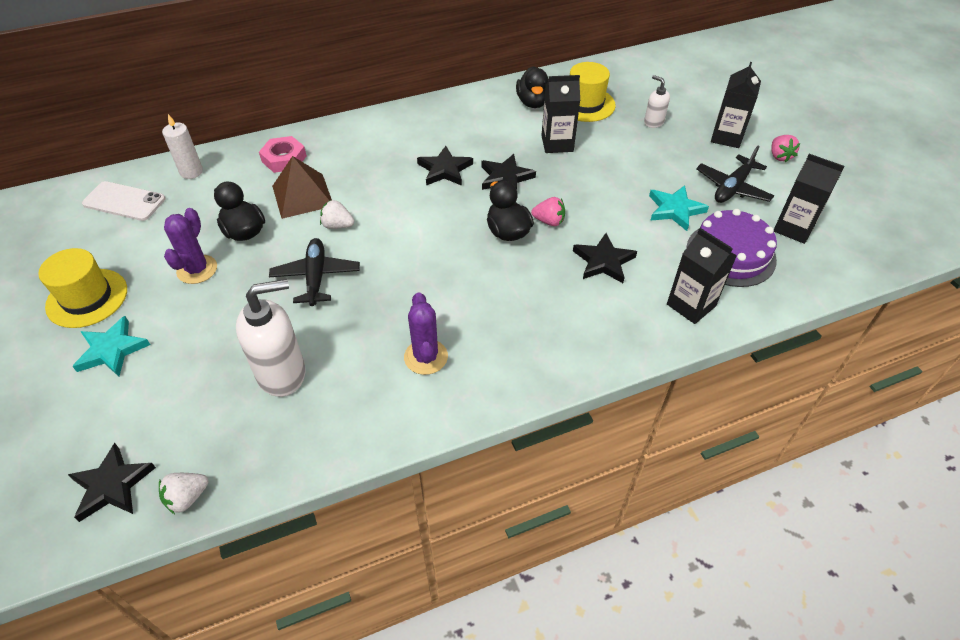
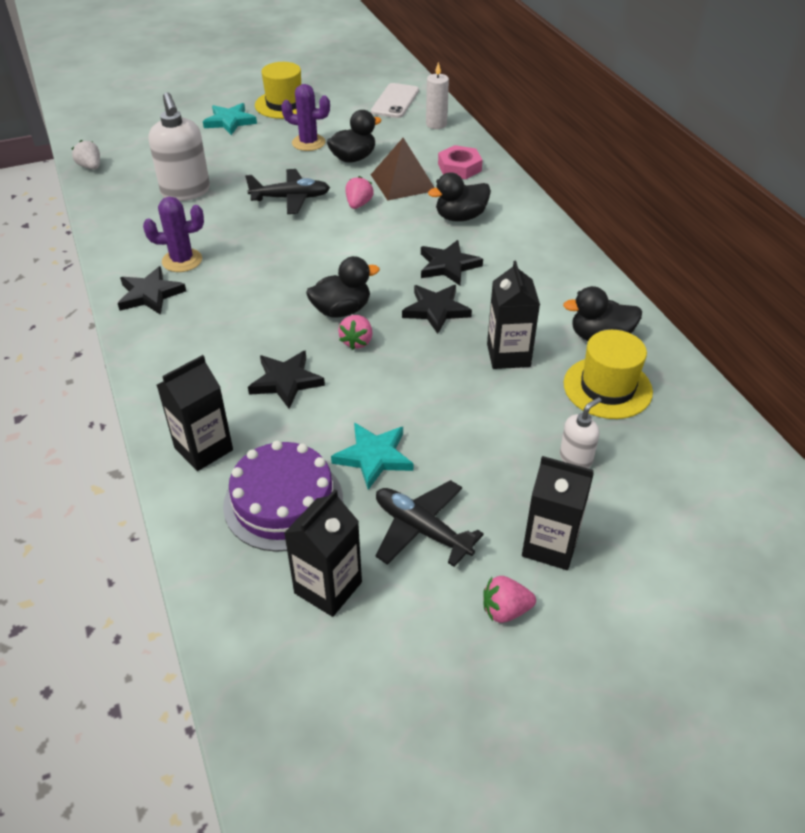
camera: 90 degrees right, 5 degrees down
(112, 485) = (112, 139): black star -> black star (150, 294)
(337, 225) = (358, 204): white strawberry -> pink strawberry
(371, 161) = (460, 217): none -> black duck

